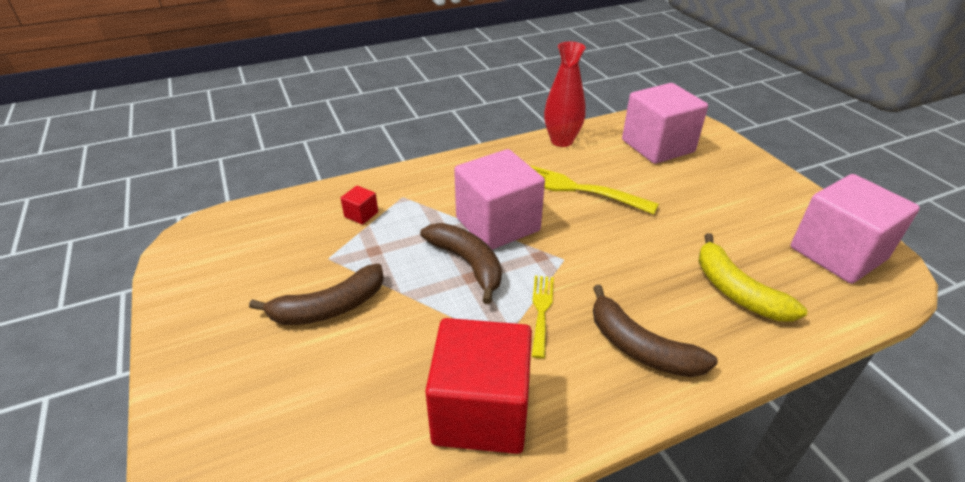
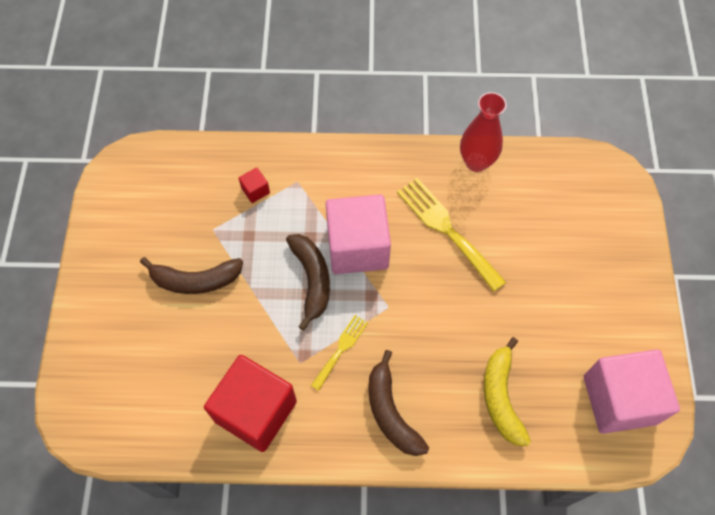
camera: 25 degrees right, 25 degrees up
(657, 146) = (564, 206): pink cube -> none

